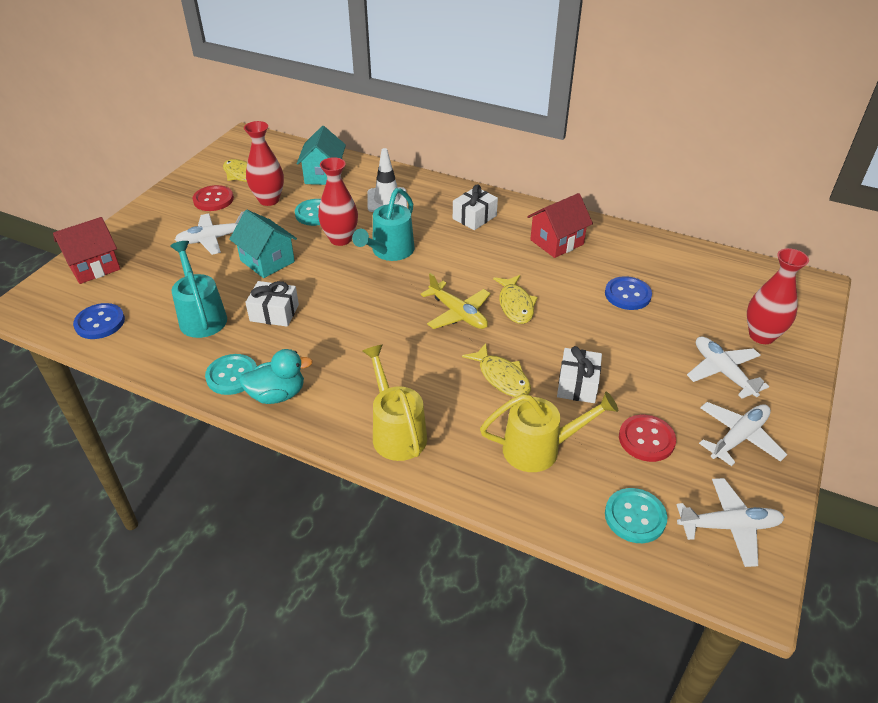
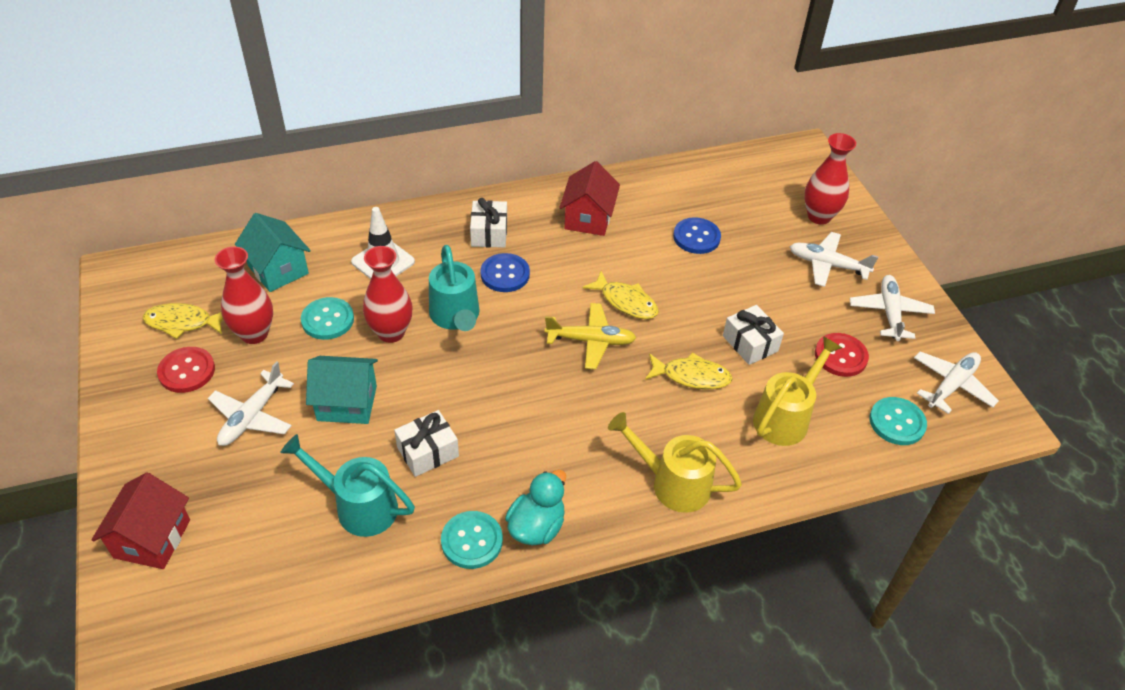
camera: 45 degrees left, 5 degrees up
(100, 323) = (255, 592): blue button -> blue button (505, 274)

